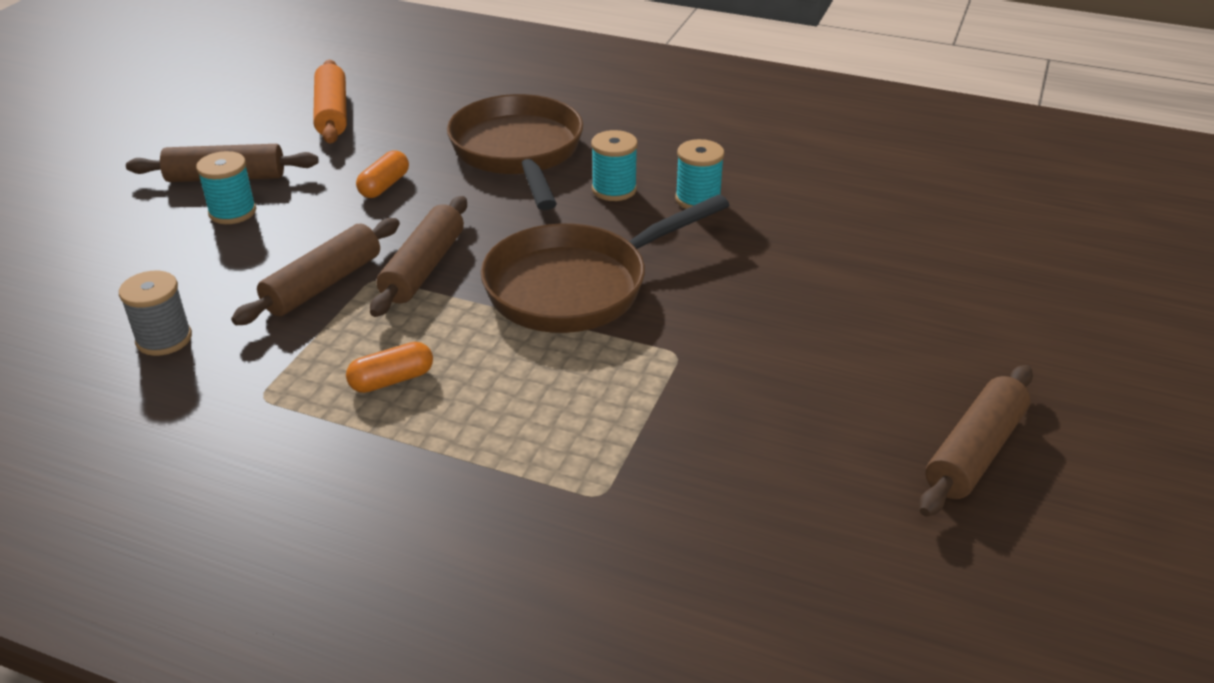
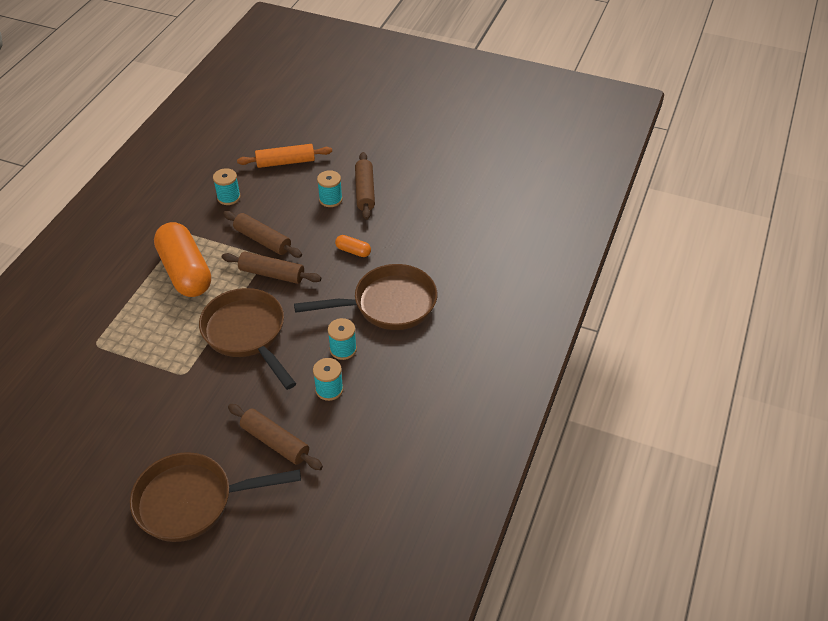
camera: 90 degrees right, 10 degrees up
(164, 339) = (229, 197): grey spool -> turquoise spool
(332, 113) = (437, 220): orange rolling pin -> orange rolling pin (285, 162)
(392, 380) = (185, 272): orange capsule -> orange capsule, size x2.41
(949, 316) = (192, 501): none -> brown pan
(974, 452) = (83, 489): brown rolling pin -> brown rolling pin (275, 442)

